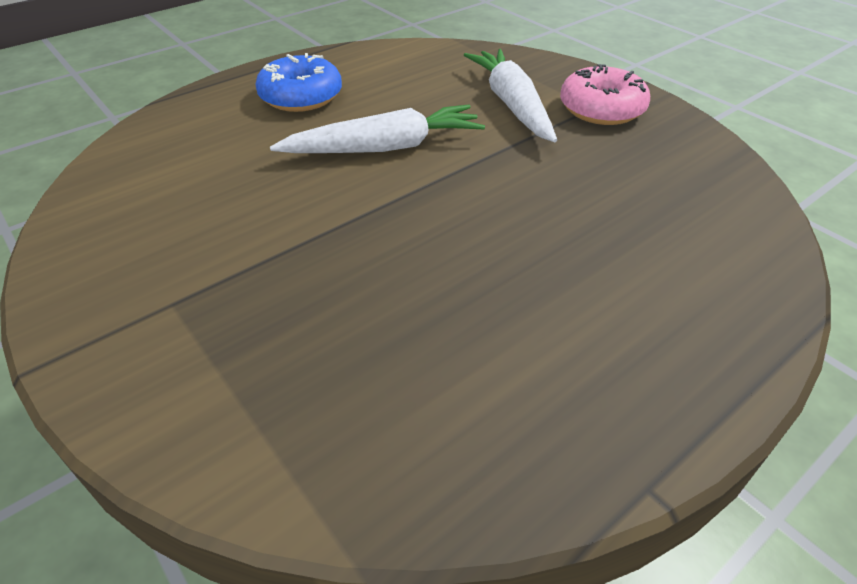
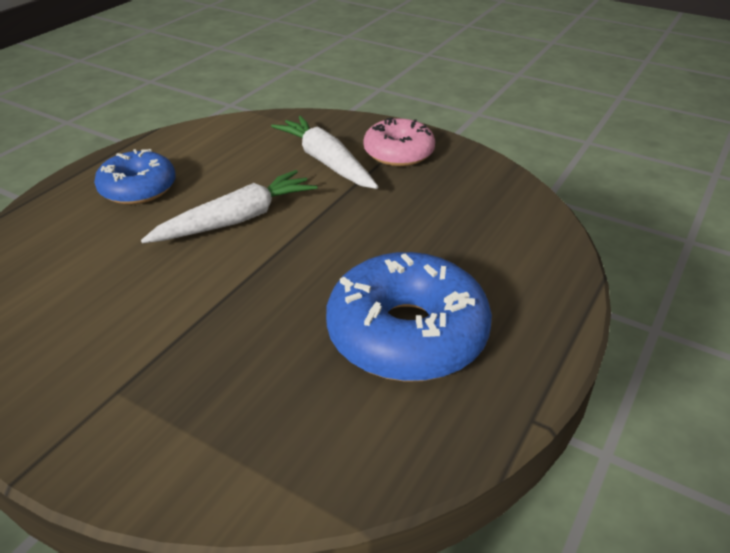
camera: 20 degrees left, 5 degrees down
(522, 324) = (407, 334): none -> blue donut

